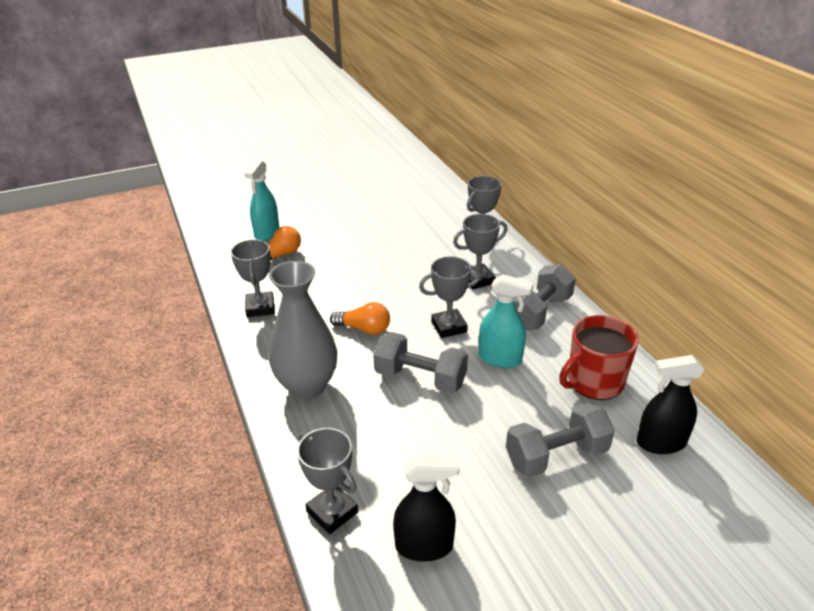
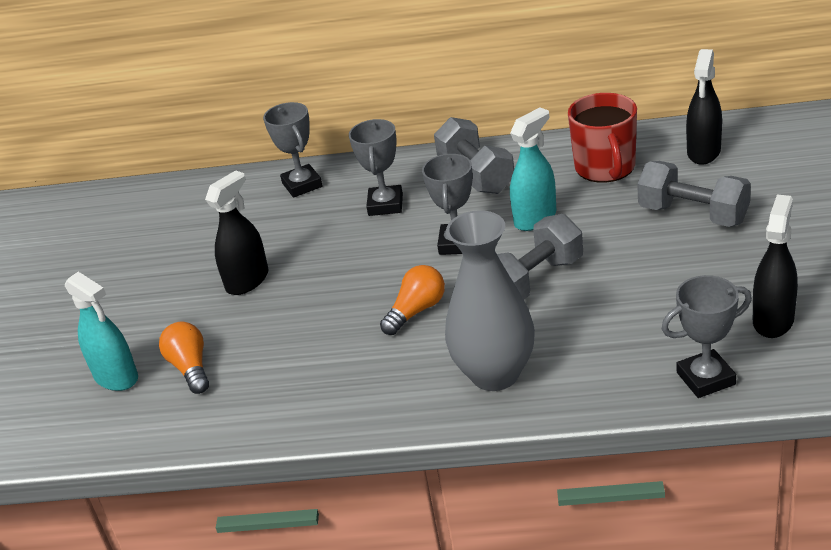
camera: 60 degrees left, 0 degrees up
(260, 307) = (303, 402): grey trophy -> none
(369, 249) = (247, 281): none -> black spray bottle
(556, 456) = (693, 214): grey dumbbell -> grey dumbbell turned 60 degrees counterclockwise

